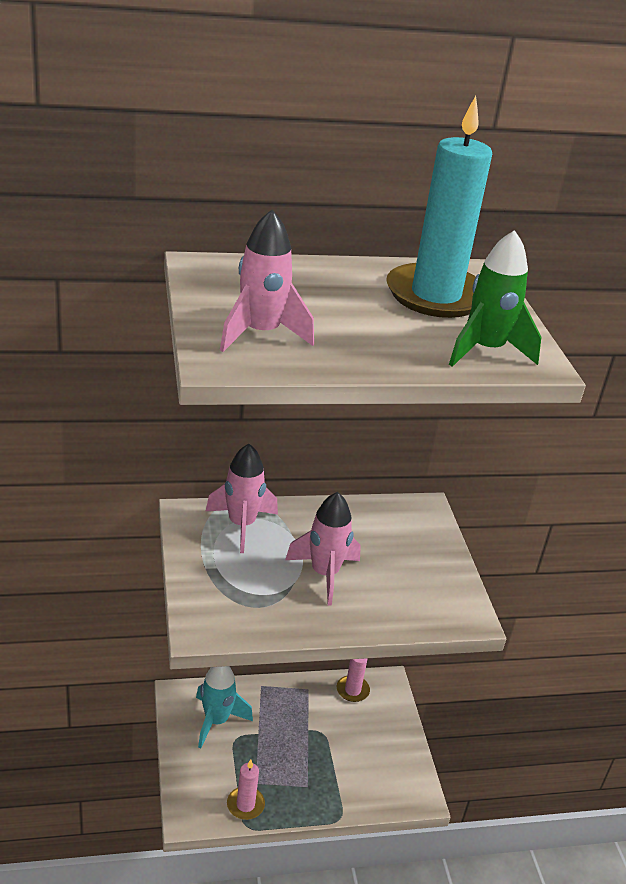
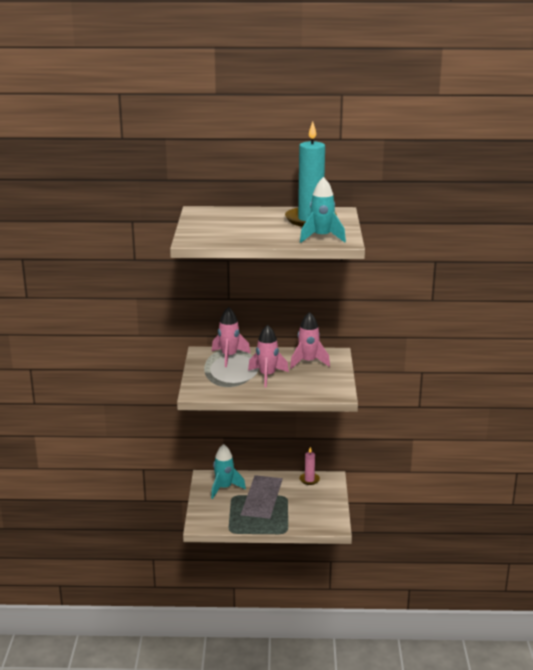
camera: 15 degrees right, 10 degrees down
(245, 805) = (232, 523): pink candle -> none
(261, 334) = (214, 232): pink rocket -> pink rocket (308, 362)
(485, 350) = (321, 238): green rocket -> turquoise rocket

